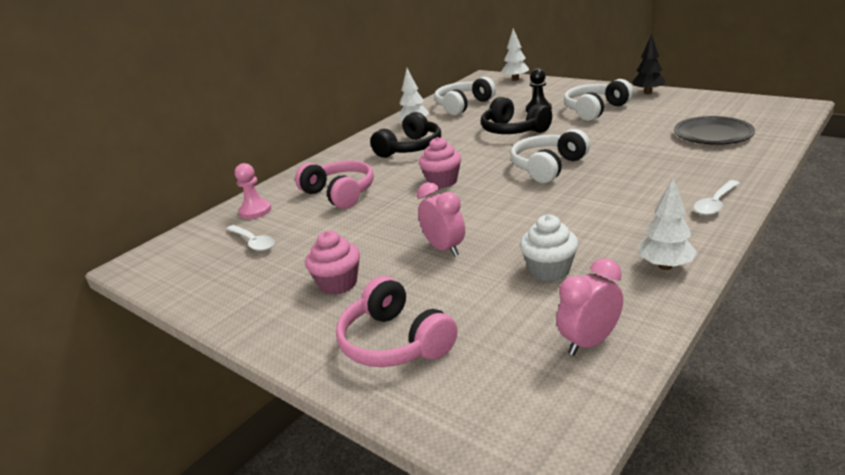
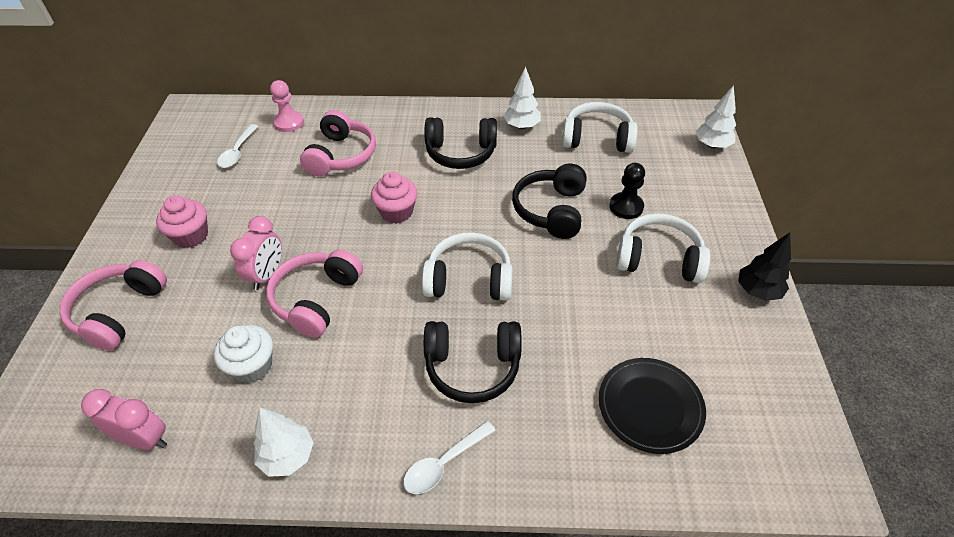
camera: 50 degrees right, 20 degrees up
(501, 229) = (316, 299): none -> pink headphones
(634, 180) = (472, 367): none -> black headphones
(715, 204) = (444, 463): white spoon -> white spoon turned 45 degrees counterclockwise

